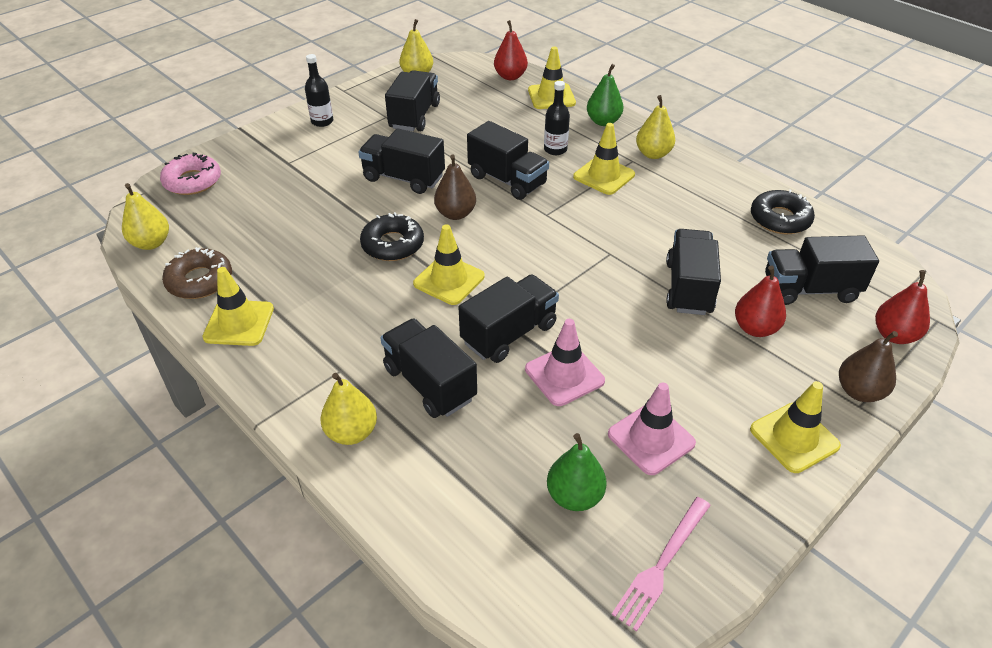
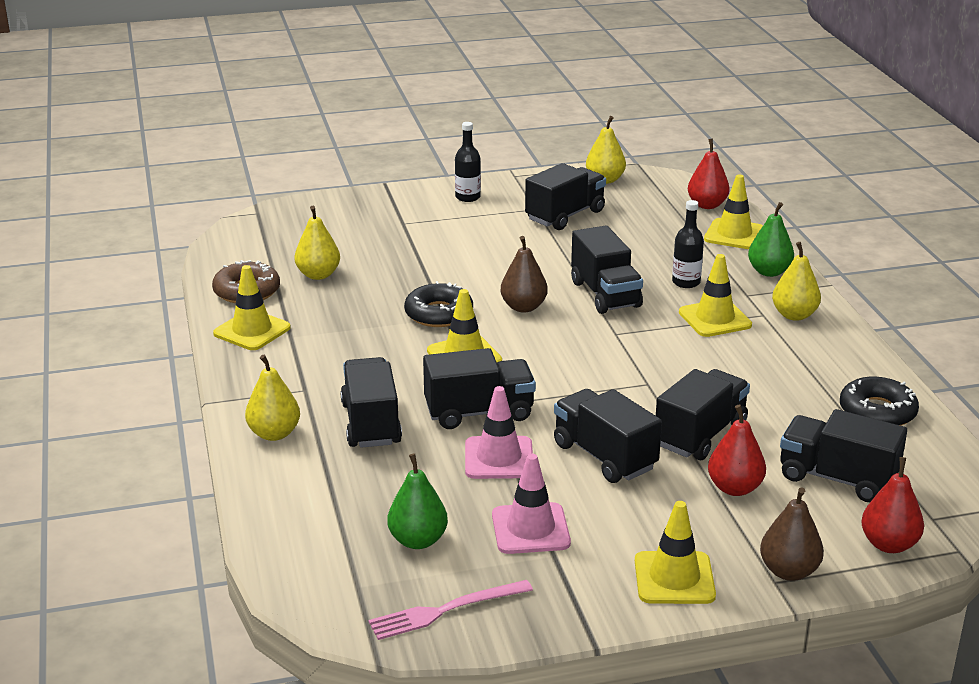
camera: 30 degrees right, 15 degrees down
(151, 243) = (231, 252): yellow pear -> yellow pear (318, 275)
(192, 181) = (305, 215): pink donut -> none
(403, 178) = (501, 264): black truck -> black truck (604, 456)

